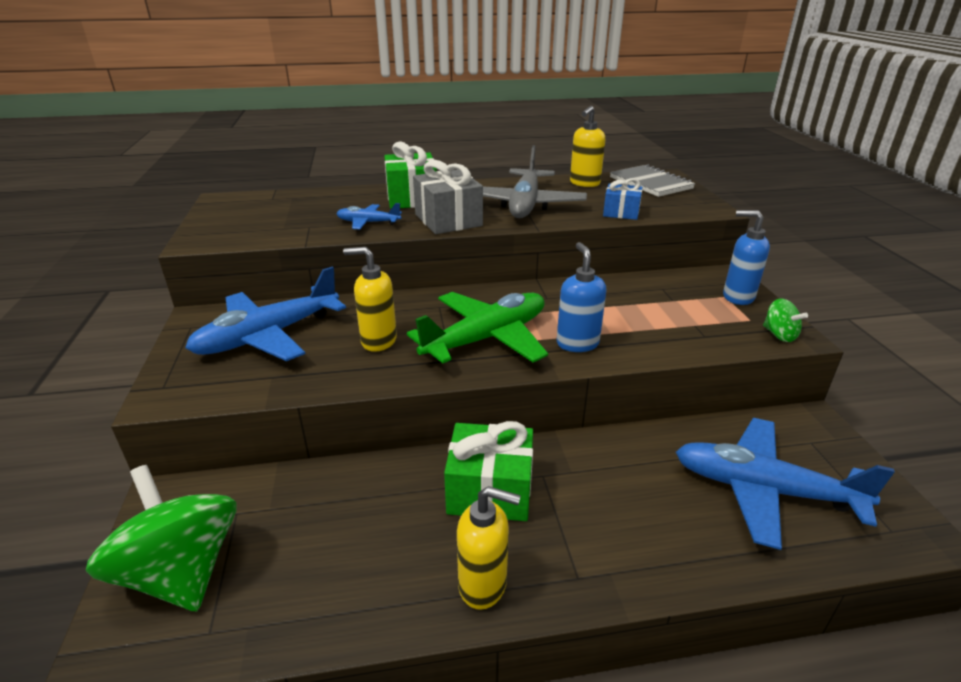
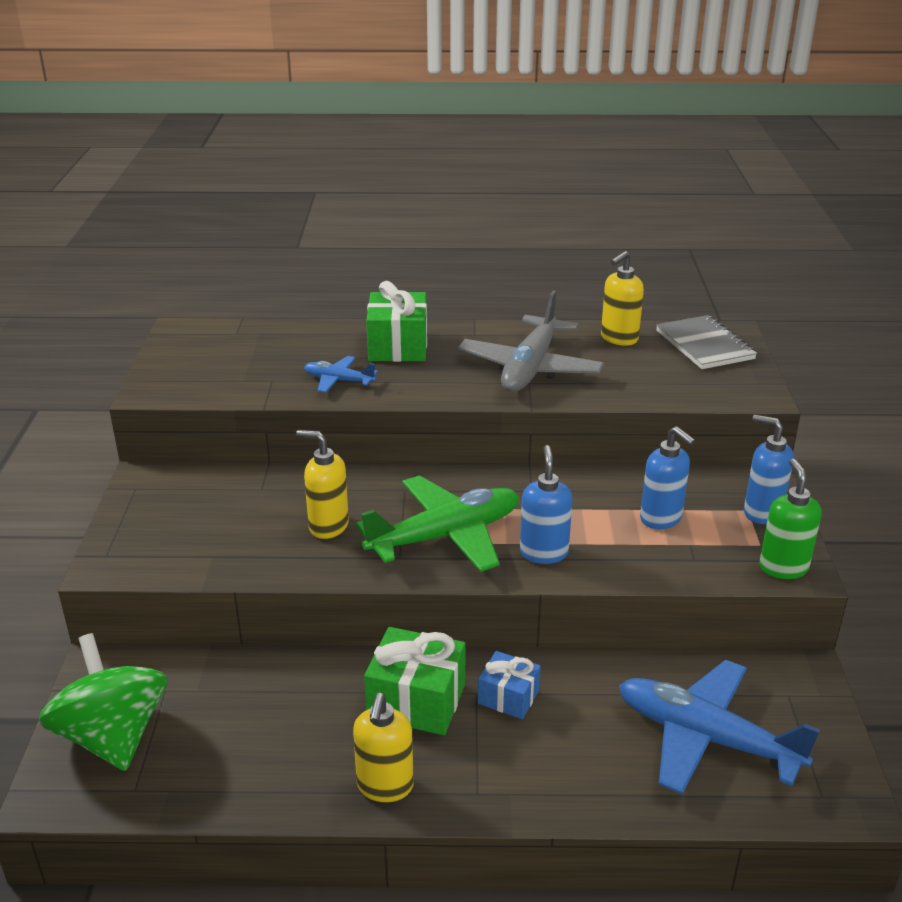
camera: 10 degrees right, 0 degrees up
(268, 336) = (214, 508): blue plane -> none
(448, 220) = (431, 385): grey gift -> none
(483, 585) = (385, 786): yellow soap dispenser -> yellow soap dispenser turned 75 degrees clockwise
(621, 213) = (642, 391): blue gift -> blue gift (508, 697)
(662, 308) = (661, 519): none -> blue soap dispenser
(779, 335) = (783, 567): green spinning top -> green soap dispenser

